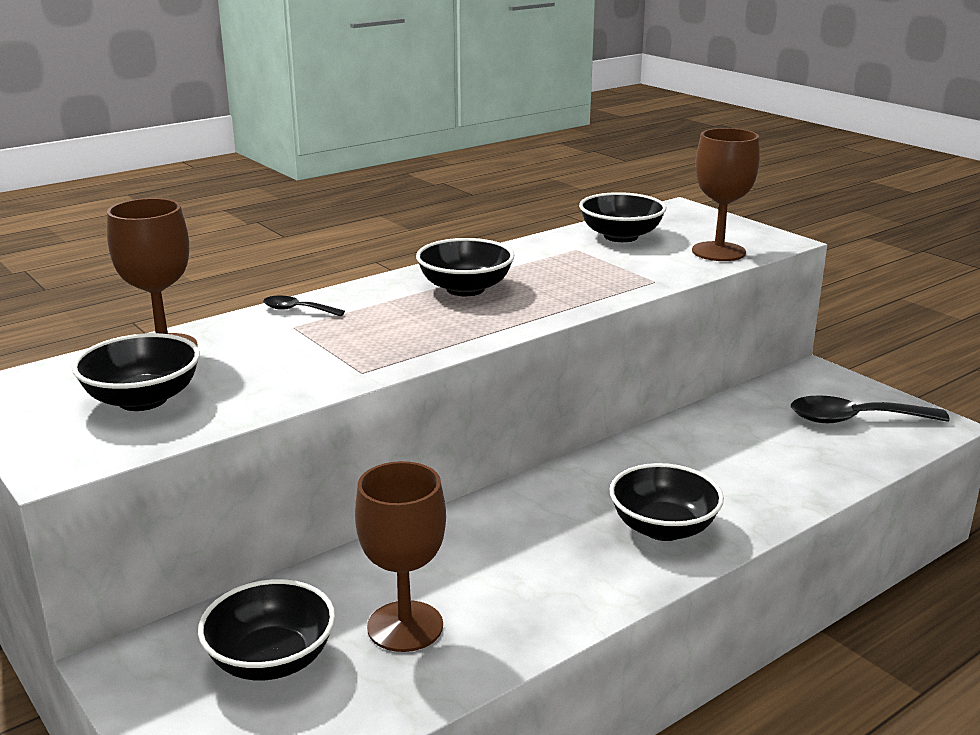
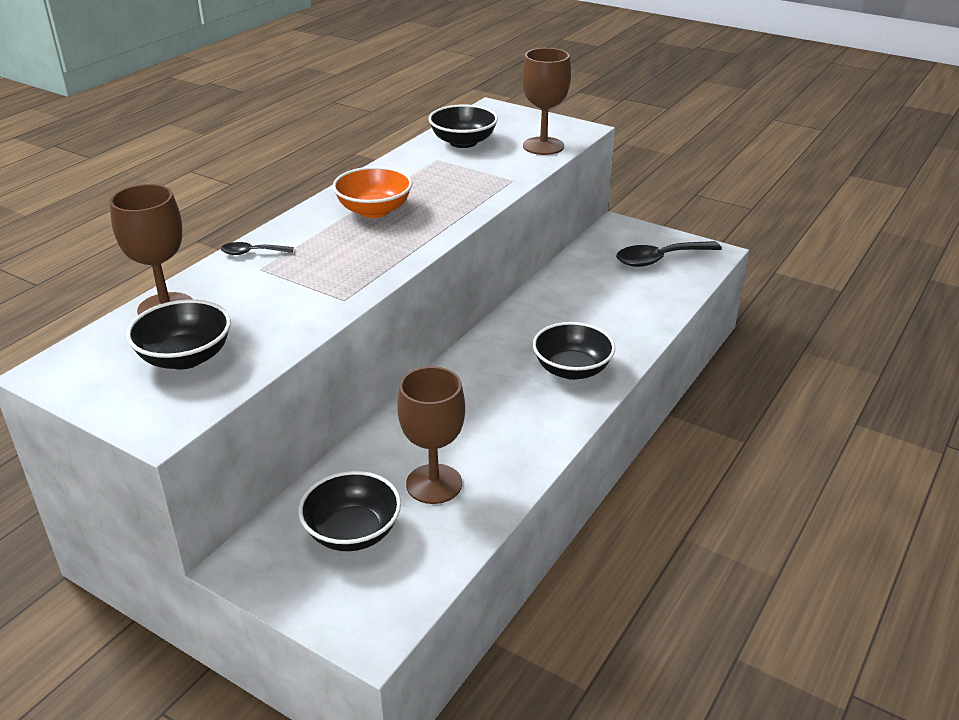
camera: 20 degrees left, 10 degrees up
(465, 289) = (374, 210): black bowl -> orange bowl

